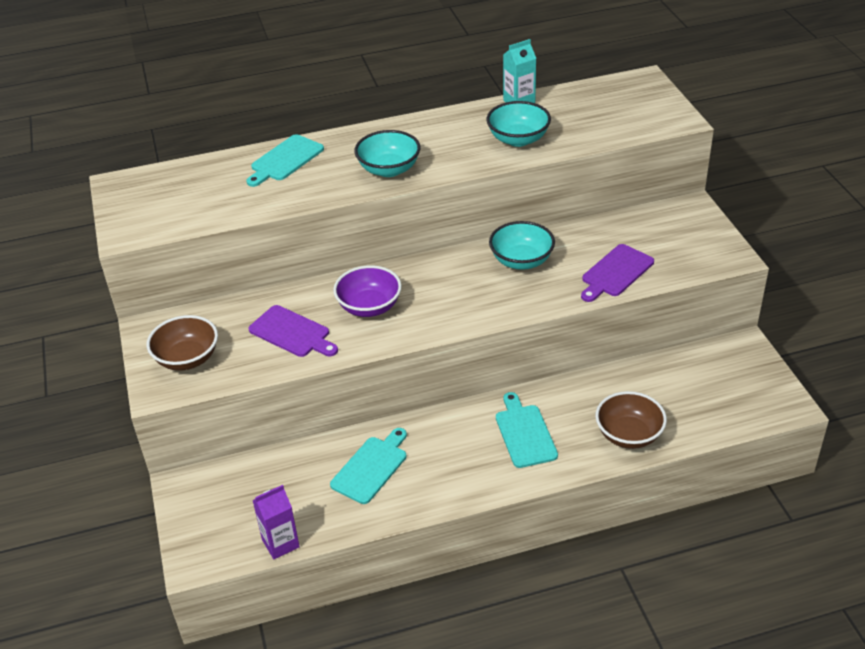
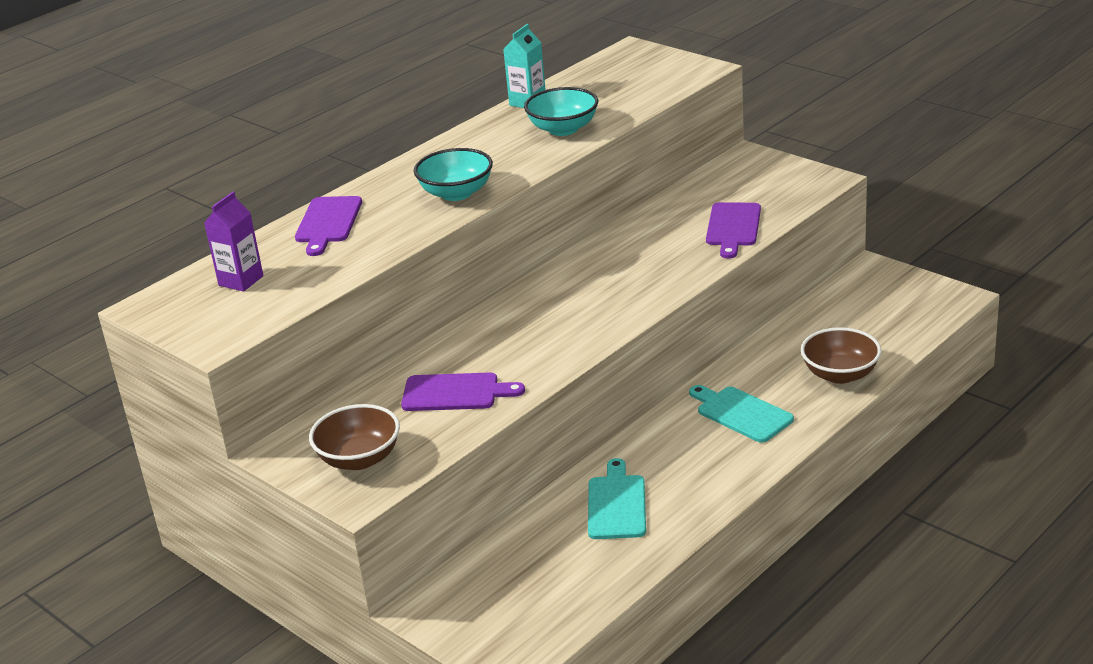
camera: 30 degrees left, 10 degrees down
(280, 543) = (590, 606): purple carton -> purple carton (241, 281)
(285, 160) = (328, 223): turquoise cutting board -> purple cutting board
(369, 307) = (515, 341): purple bowl -> none
(521, 261) = (630, 250): turquoise bowl -> none

